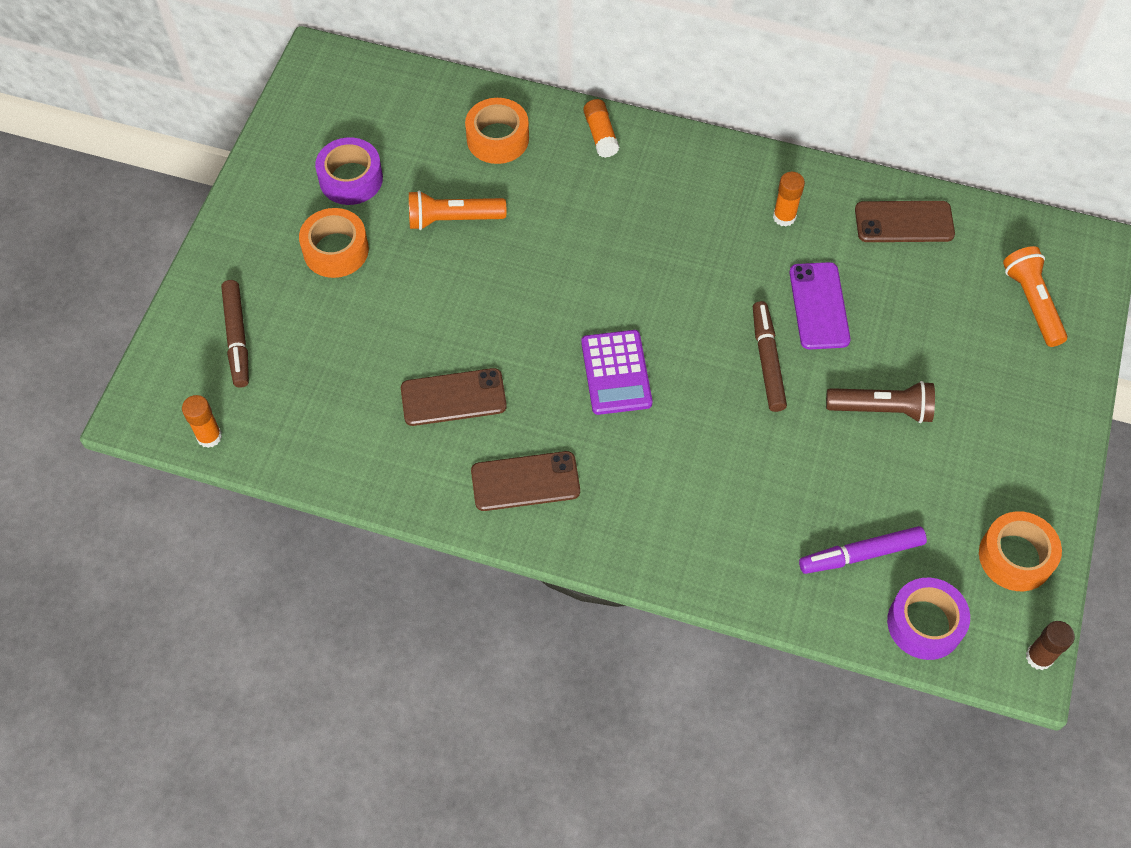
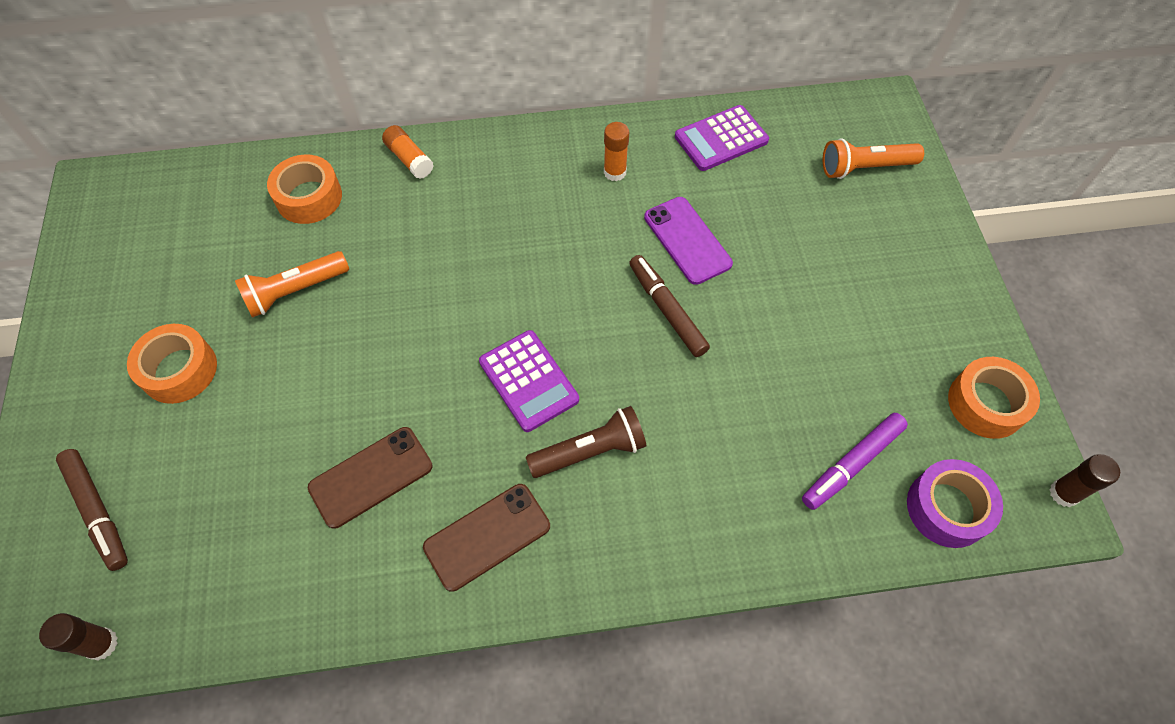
camera: 25 degrees left, 0 degrees up
(209, 436) = (102, 644): orange glue stick -> brown glue stick
(351, 179) = (169, 290): purple tape -> none
(881, 409) = (793, 313): brown flashlight -> brown flashlight (590, 451)
(904, 222) = (721, 139): brown phone -> purple calculator
(1032, 303) = (865, 168): orange flashlight -> orange flashlight turned 60 degrees counterclockwise

